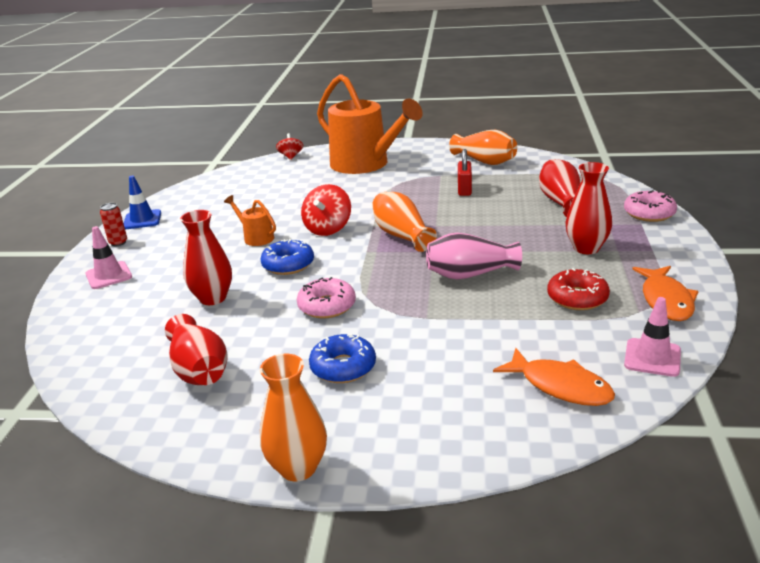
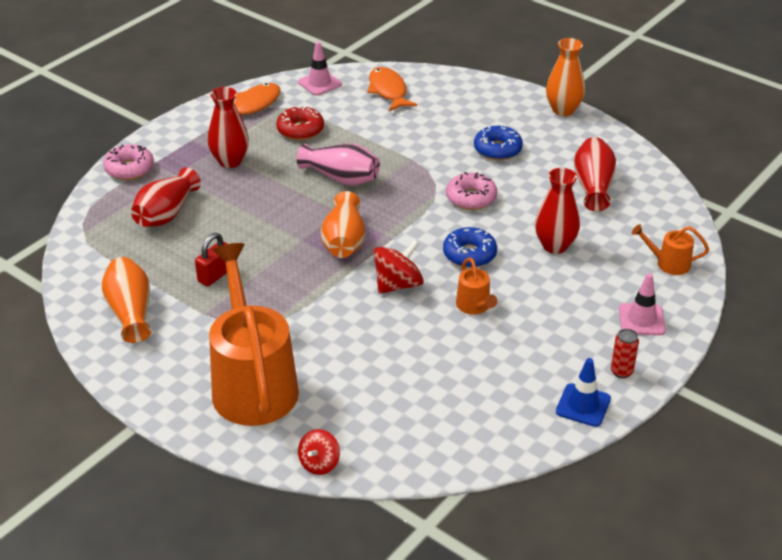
camera: 150 degrees left, 10 degrees up
(89, 325) = (669, 263): none -> orange watering can

